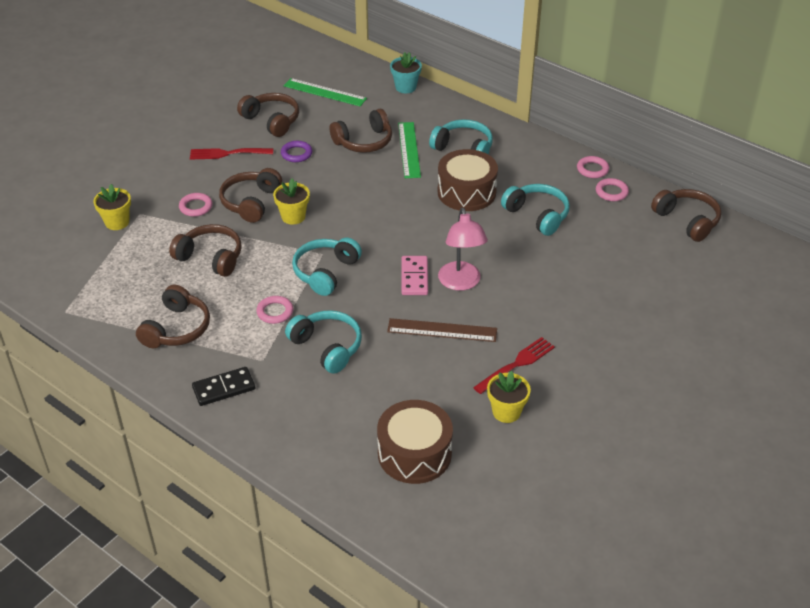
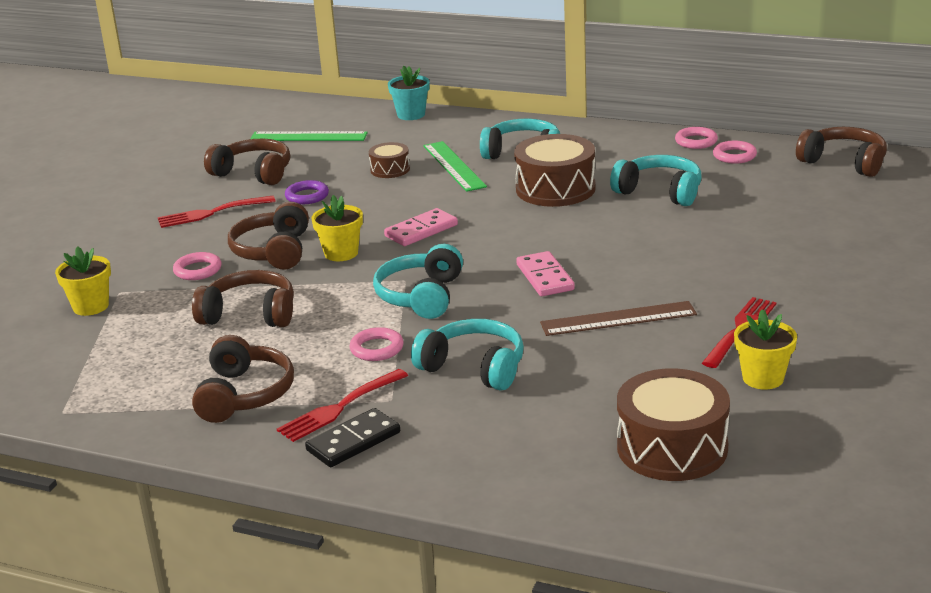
camera: 15 degrees left, 15 degrees down
(228, 357) = (339, 407): none -> red fork
(355, 209) = (421, 230): none -> pink domino
(364, 141) = (390, 169): brown headphones -> brown drum
(461, 283) = (609, 270): pink lamp -> none

